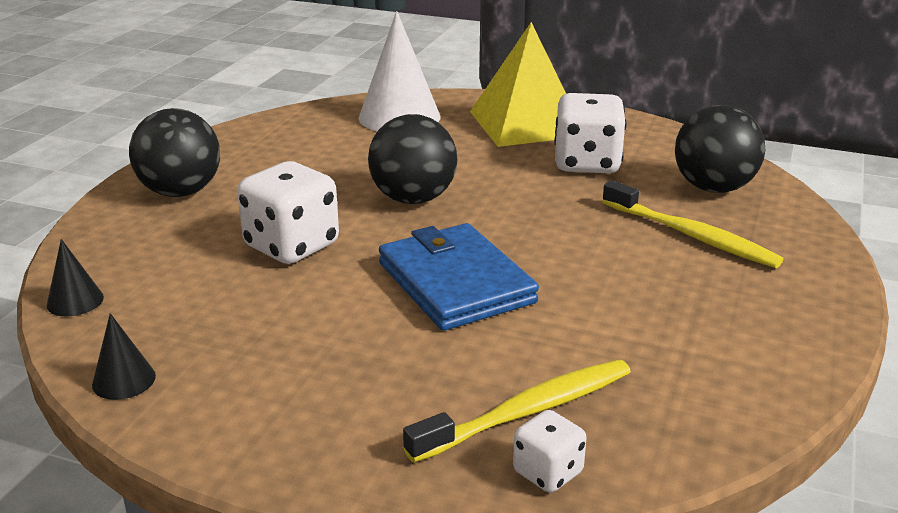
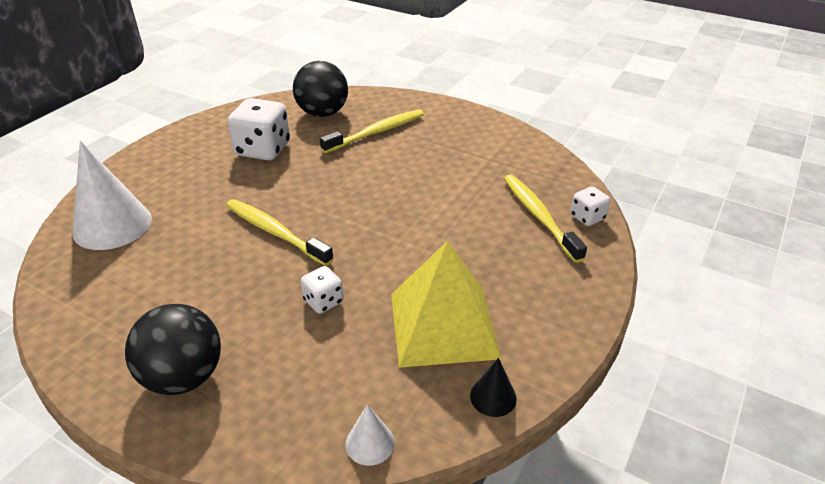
camera: 80 degrees left, 10 degrees up
(75, 301) = (370, 443): black cone -> white cone
(291, 246) = (323, 301): white dice -> white dice, size x0.53
(413, 199) = (275, 232): black ball -> yellow toothbrush
(455, 283) = (403, 226): blue wallet -> none
(526, 123) = (177, 163): yellow pyramid -> yellow pyramid (443, 325)

